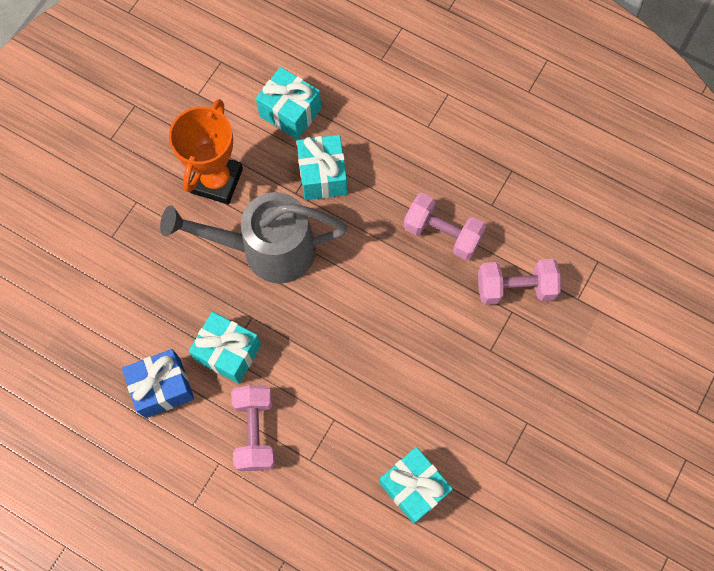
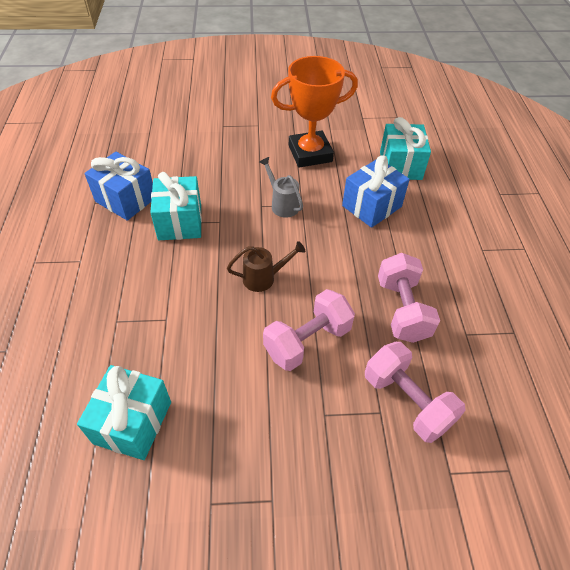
camera: 55 degrees right, 20 degrees down
(255, 431) = (121, 270): pink dumbbell -> pink dumbbell (307, 341)
(268, 250) = (282, 204): grey watering can -> grey watering can, size x0.43
(322, 175) = (372, 206): turquoise gift -> blue gift
(342, 318) = (263, 278): none -> brown watering can

